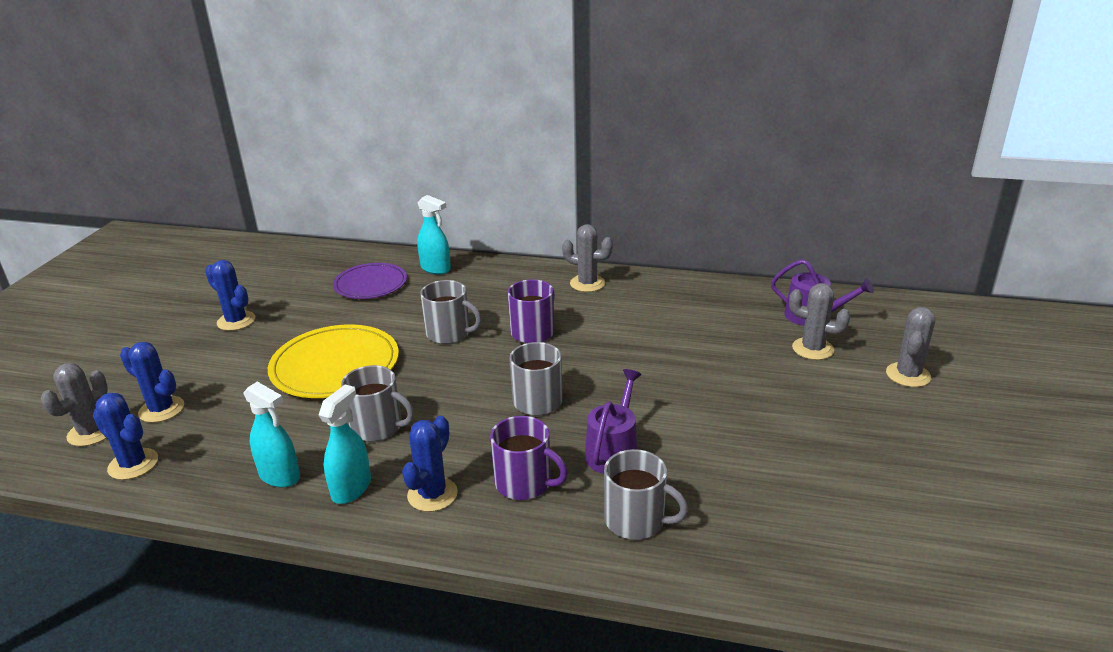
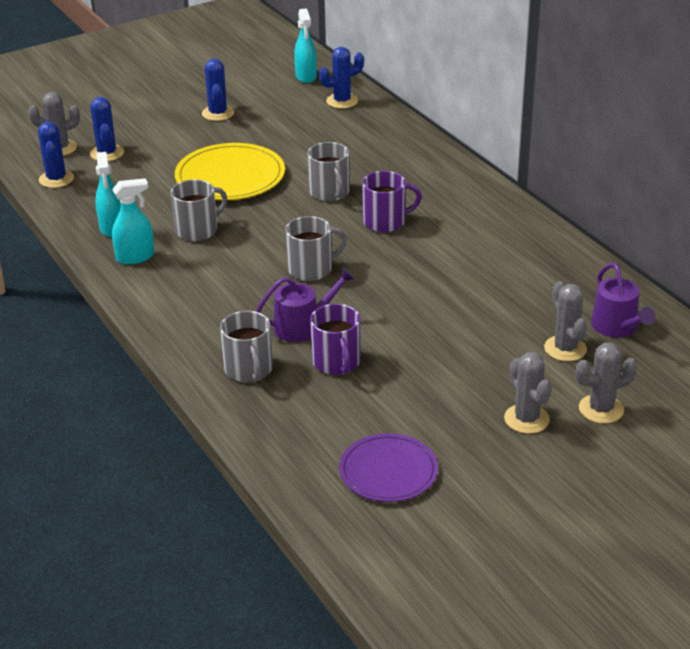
camera: 45 degrees right, 5 degrees up
(370, 284) = (336, 127): purple plate -> purple plate (388, 471)
(378, 427) = (197, 230): grey mug -> grey mug turned 105 degrees counterclockwise
(432, 494) = (169, 286): blue cactus -> blue cactus (342, 101)
(436, 269) = (398, 137): turquoise spray bottle -> turquoise spray bottle (306, 76)
(524, 483) = (224, 311): purple mug -> purple mug (336, 362)
(587, 283) = (487, 206): grey cactus -> grey cactus (526, 419)

